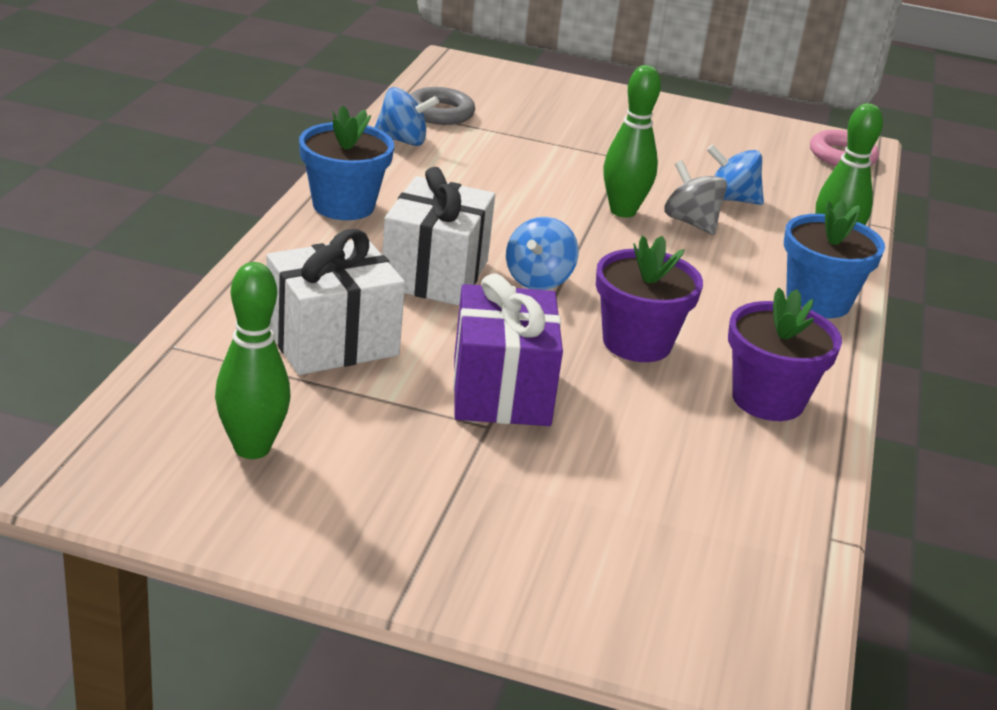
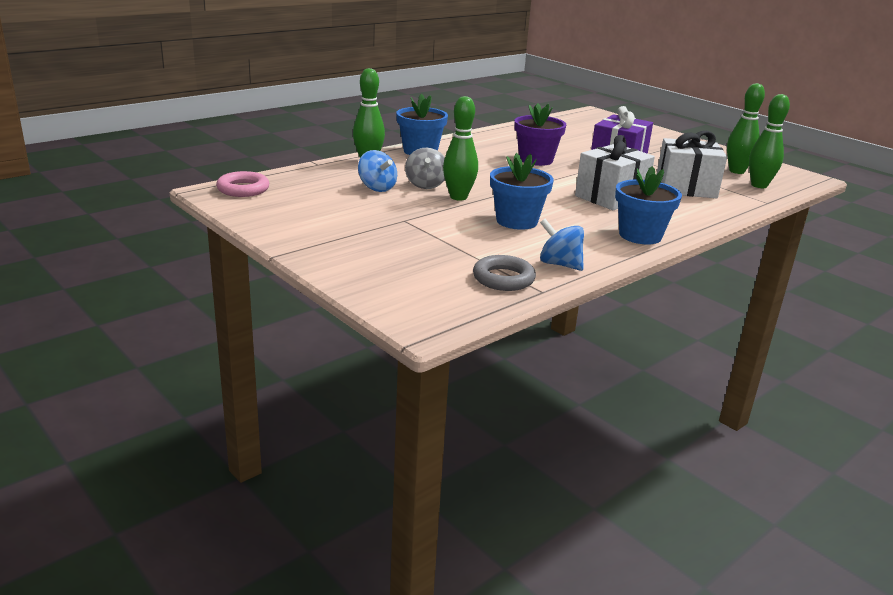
camera: 145 degrees left, 5 degrees down
(194, 403) = (759, 185): none -> green bowling pin
(508, 189) = (516, 221): none -> blue flower pot
(538, 280) = (555, 184): blue spinning top -> none
(768, 399) = (504, 139): purple flower pot -> none

